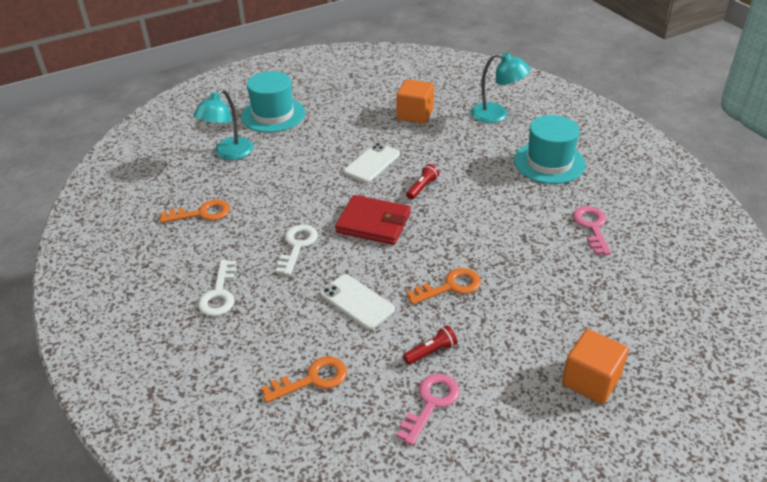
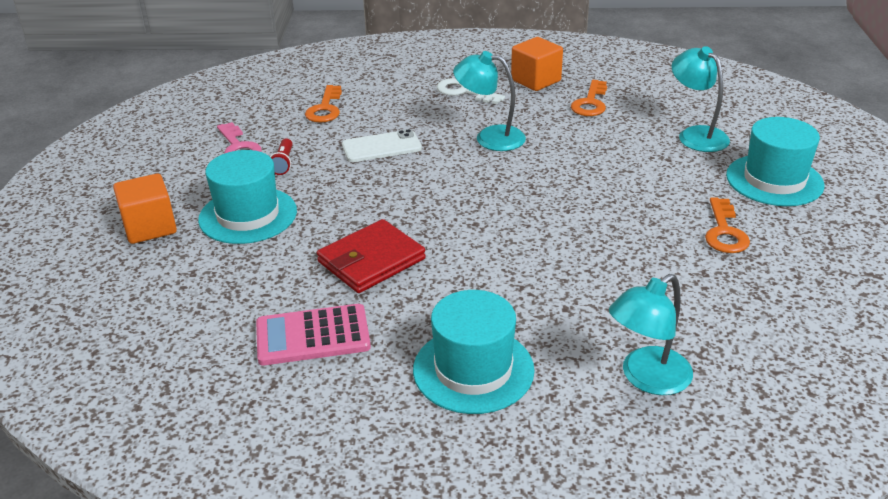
camera: 120 degrees right, 5 degrees down
(297, 246) = (490, 137): white key -> turquoise lamp
(372, 163) = (599, 219): white phone -> none
(373, 223) = (482, 186): red wallet -> red wallet (371, 260)
(415, 114) = (702, 294): orange cube -> orange cube (536, 80)
(422, 187) = (516, 238): red flashlight -> none
(450, 286) = (342, 199): orange key -> orange key (724, 232)
(518, 328) = (248, 215): none -> turquoise hat
(592, 227) = (313, 336): pink key -> pink calculator

